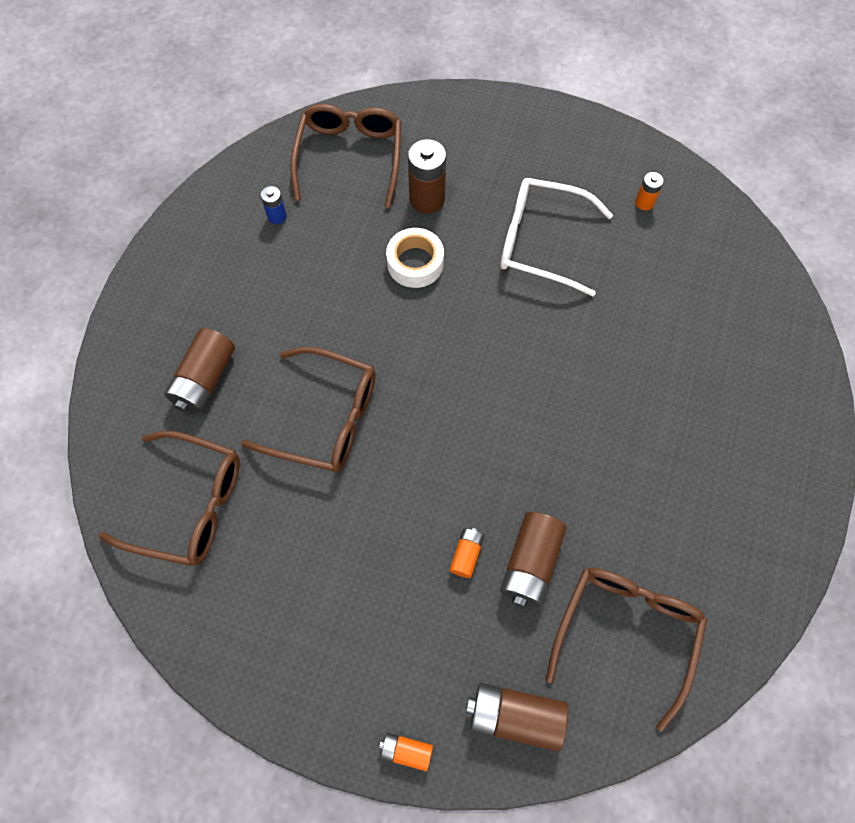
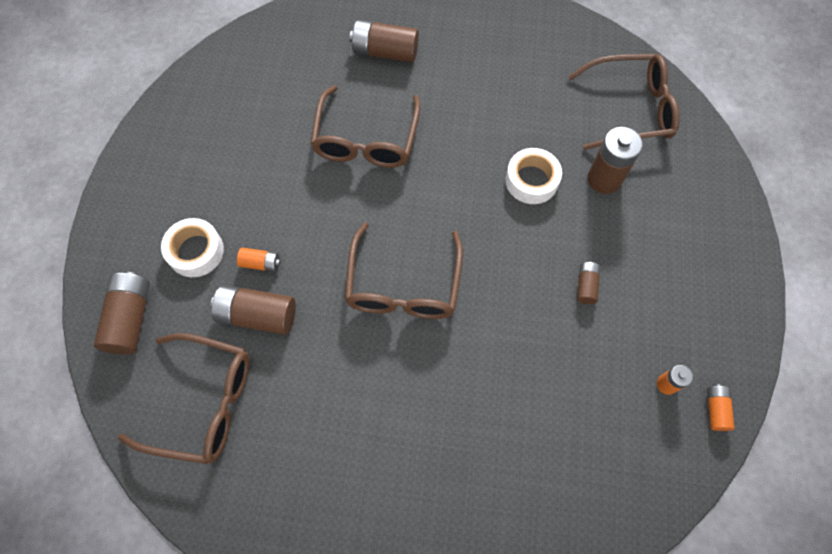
camera: 80 degrees right, 0 degrees up
(189, 505) = (280, 66): brown glasses -> brown glasses (403, 286)
(277, 216) = (549, 67): blue battery -> none
(406, 751) = (104, 243): orange battery -> orange battery (715, 409)
(438, 631) = (196, 251): none -> white tape
(541, 242) = (586, 286): white glasses -> brown battery

